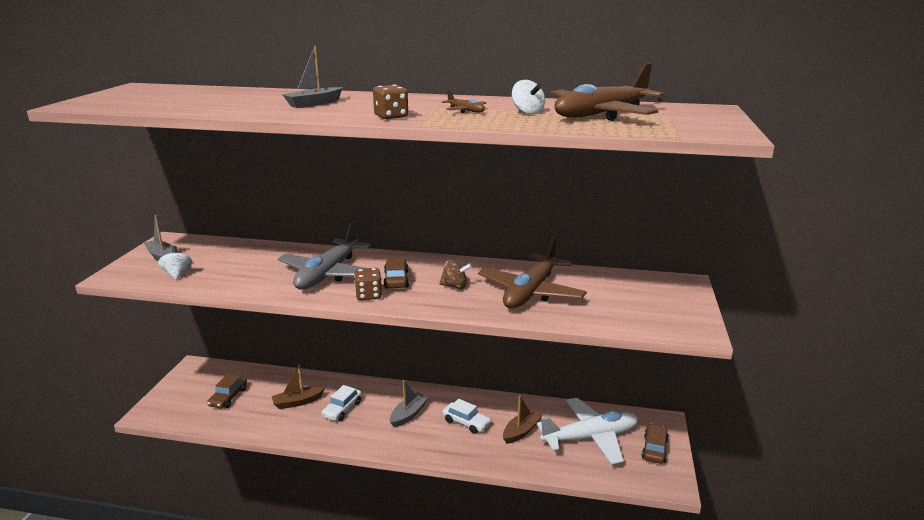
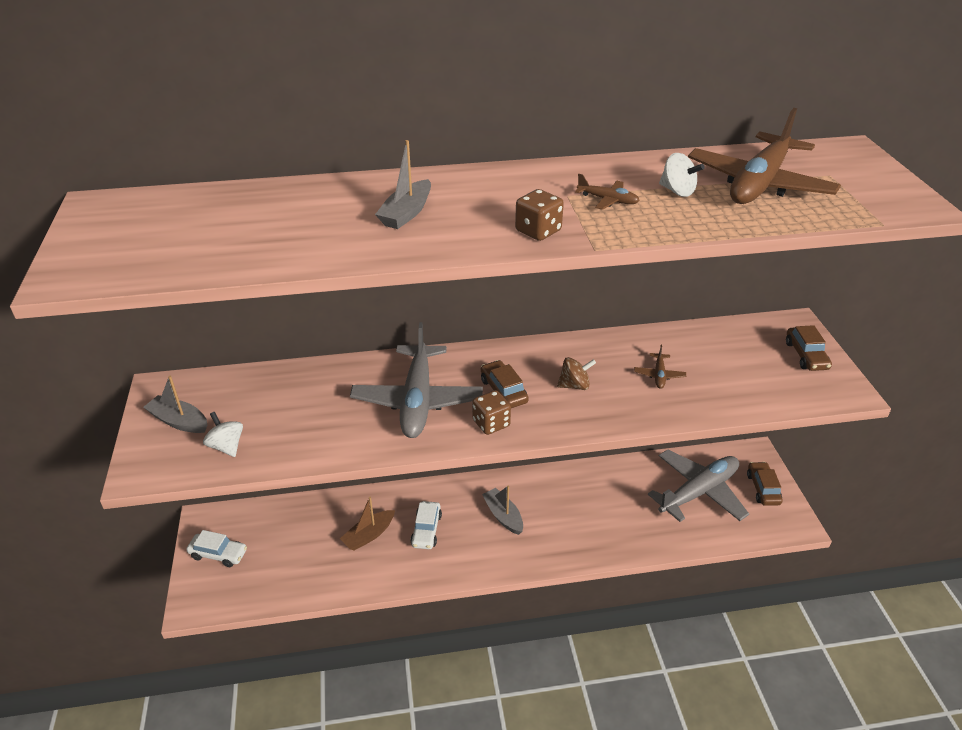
camera: 20 degrees left, 15 degrees up
(228, 397) = (280, 552): brown car -> brown car (806, 355)
(408, 414) = (503, 516): grey boat -> grey boat turned 45 degrees counterclockwise
(466, 422) = (569, 509): white car -> white car (218, 554)
(521, 431) = (629, 504): brown boat -> none
(531, 292) = (659, 375): brown plane -> brown plane, size x0.41
(590, 437) = (698, 492): white plane -> grey plane

